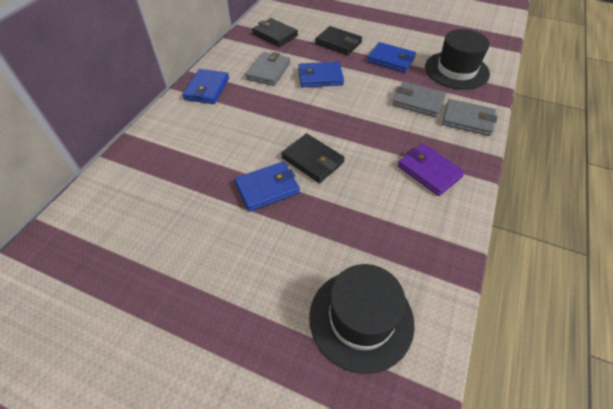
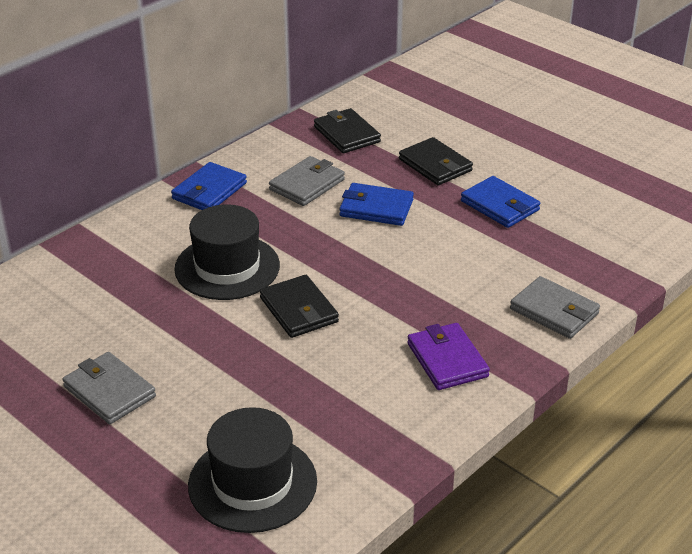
camera: 20 degrees right, 15 degrees down
(267, 188) = (222, 327): blue wallet -> none
(418, 102) = (498, 272): grey wallet -> grey wallet (109, 392)
(456, 70) = (592, 241): black hat -> black hat (227, 267)

